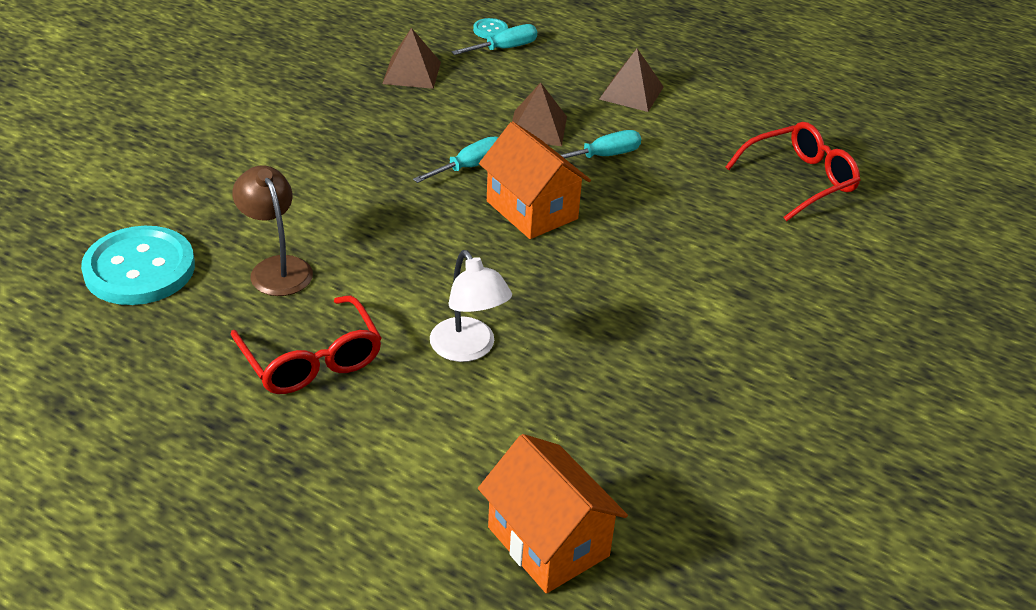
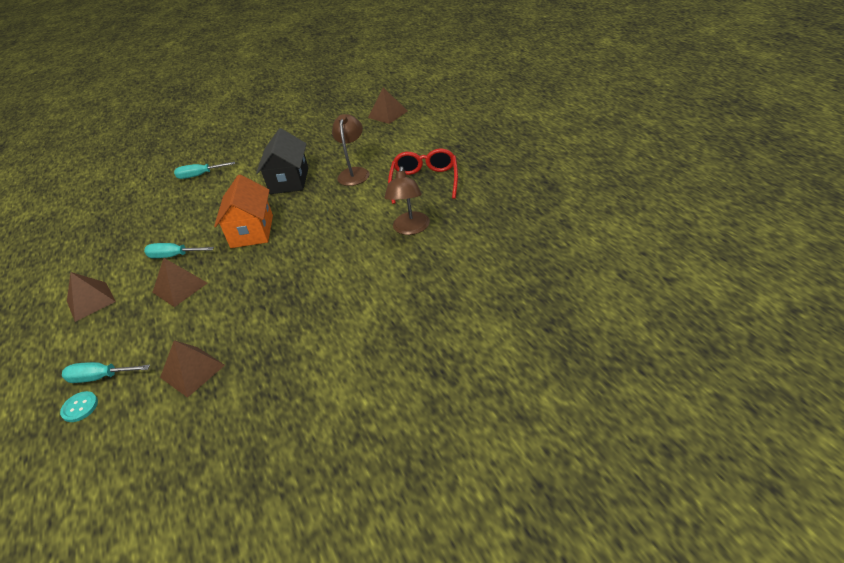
camera: 140 degrees left, 0 degrees up
(139, 269) = (486, 245): turquoise button -> none
(468, 349) = (354, 173): white lamp -> brown lamp
(470, 167) = (250, 268): turquoise screwdriver -> turquoise screwdriver (199, 175)
(548, 541) = (388, 114): orange house -> brown pyramid
(578, 305) = (289, 181): none -> black house
(800, 180) = (111, 216): red glasses -> none

